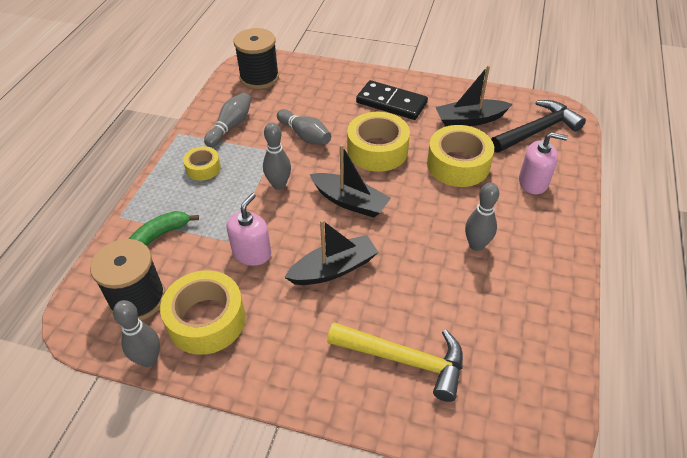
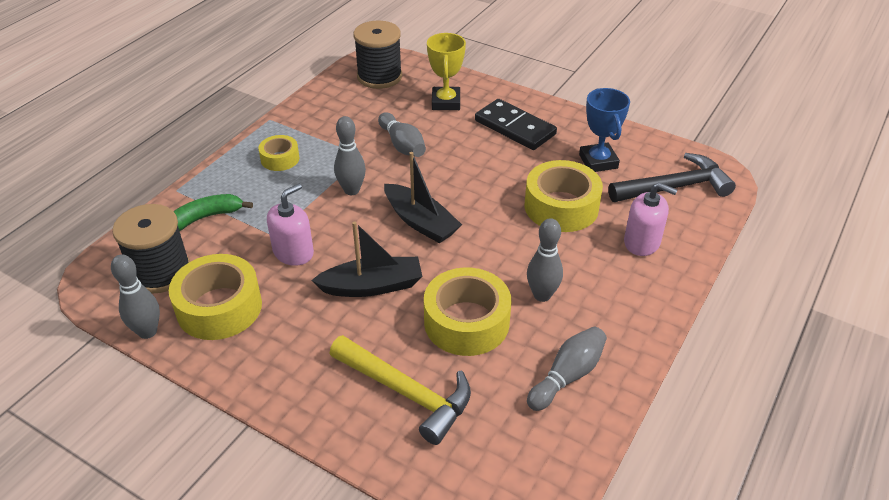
camera: 15 degrees right, 5 degrees down
(231, 126) = (327, 122): grey bowling pin -> grey bowling pin (567, 376)
(325, 91) = (446, 102): none -> yellow trophy
(377, 150) = (475, 175): yellow tape -> yellow tape (466, 322)
(470, 120) = (598, 161): black boat -> blue trophy

